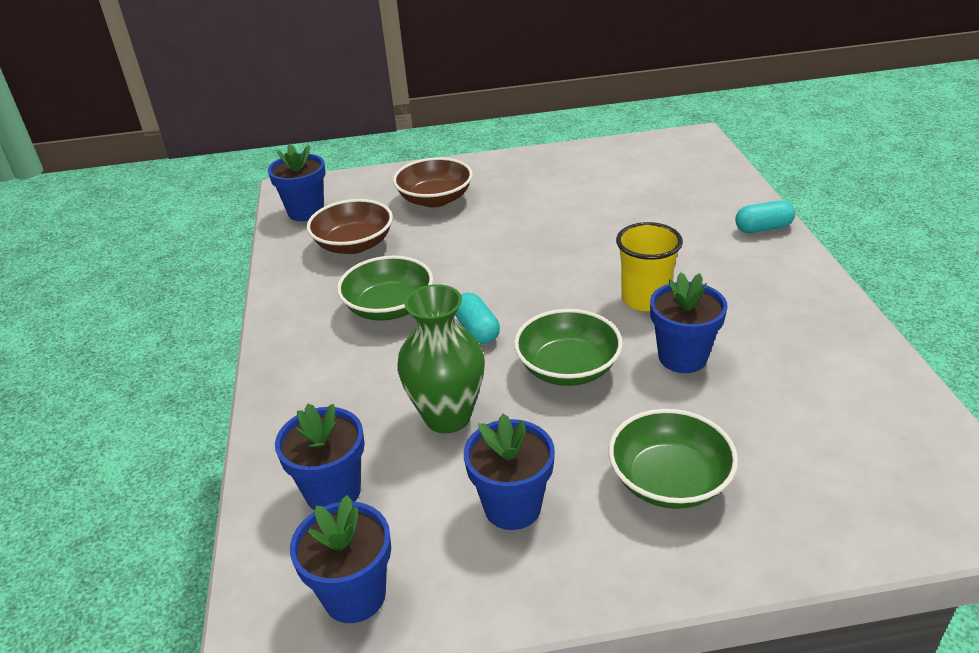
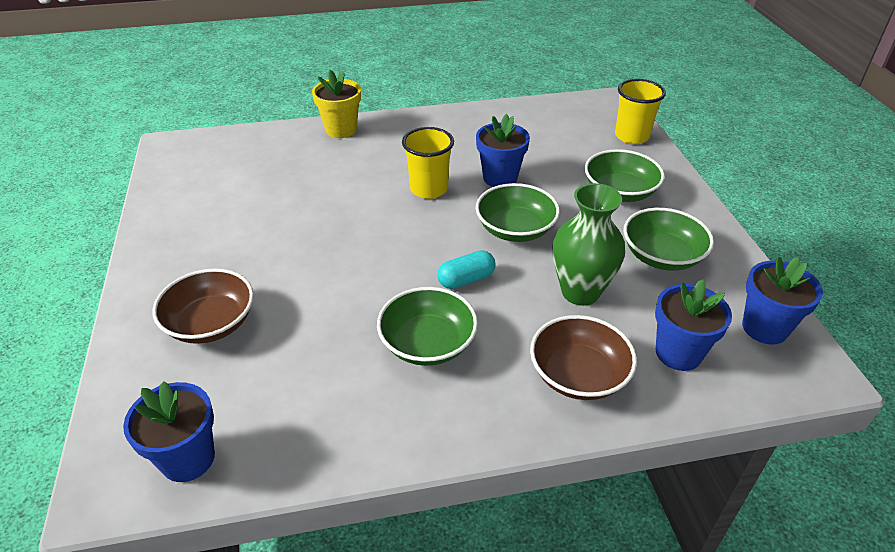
camera: 95 degrees left, 5 degrees up
(354, 244) = (294, 390): brown bowl -> brown bowl (578, 375)
(512, 507) = (662, 256): blue flower pot -> green bowl
(763, 228) = (341, 130): turquoise capsule -> yellow flower pot
(858, 522) = (632, 136): none -> yellow cup

